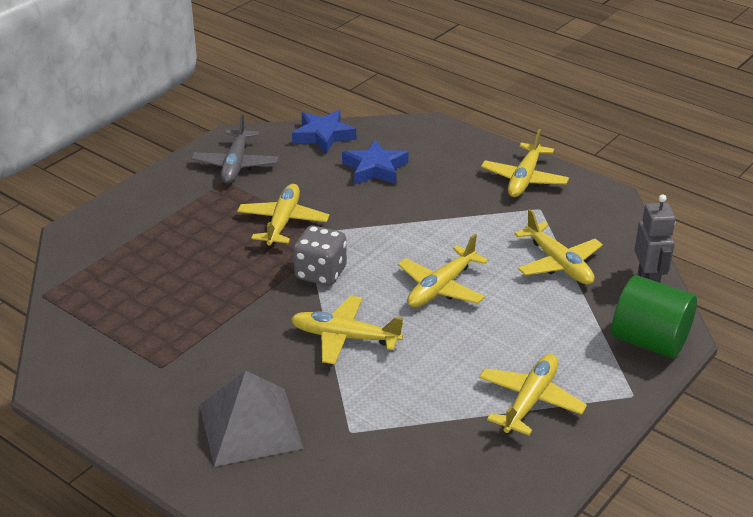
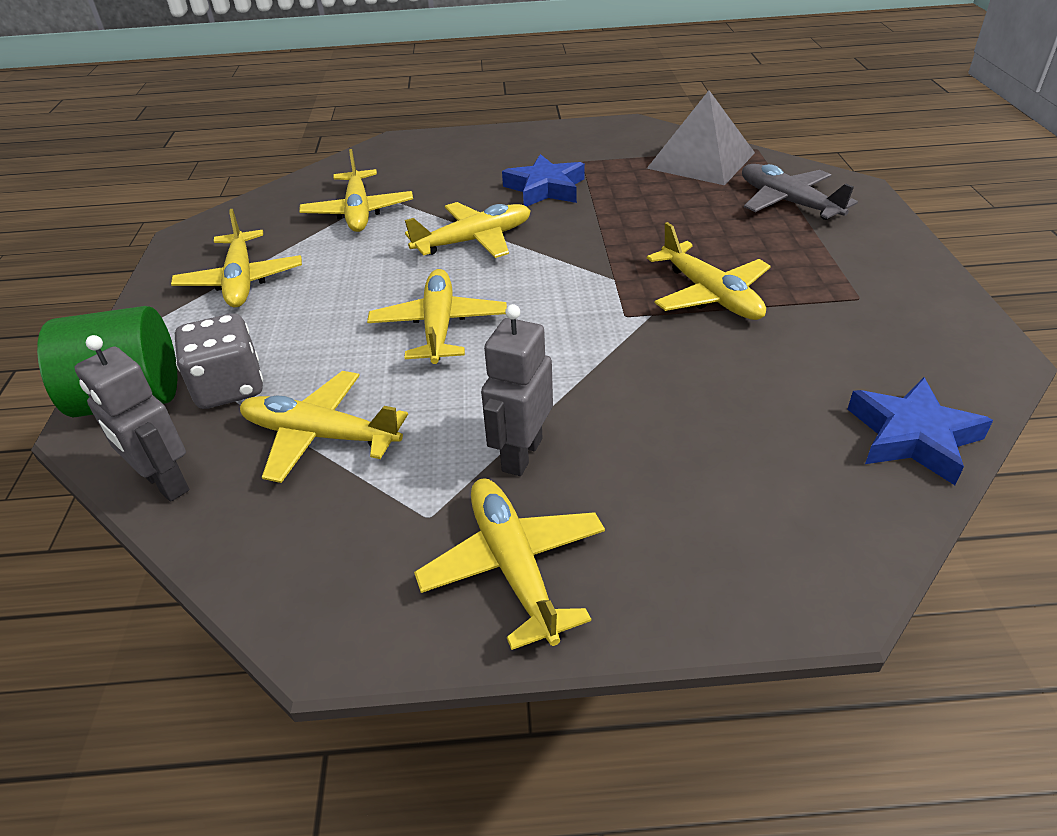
camera: 140 degrees right, 5 degrees up
(235, 164) = (898, 323): grey plane -> grey plane (788, 202)
(250, 426) = (460, 167): grey pyramid -> grey pyramid (701, 160)
(320, 273) = (581, 272): grey dice -> grey dice (229, 388)
(375, 168) = (747, 428): blue star -> blue star (545, 188)
(386, 423) = (358, 211): none -> yellow plane
(477, 208) = (521, 454): none -> grey robot

